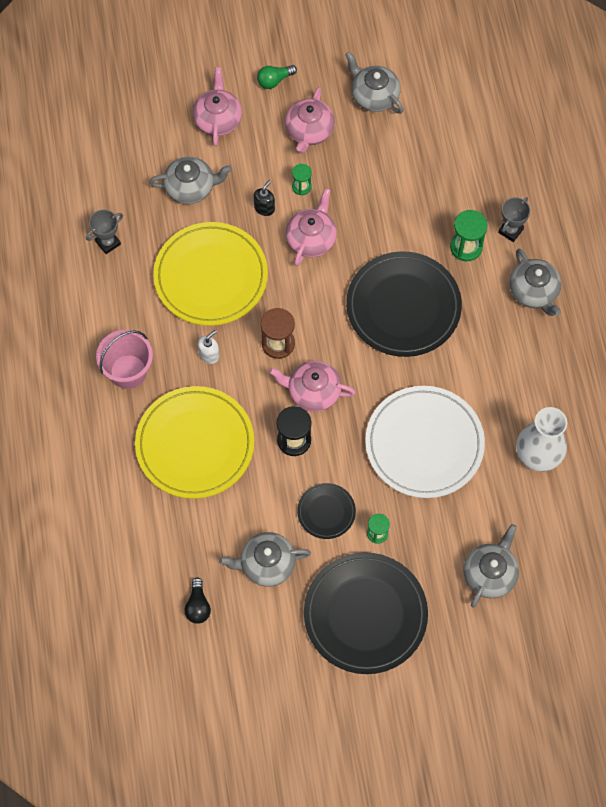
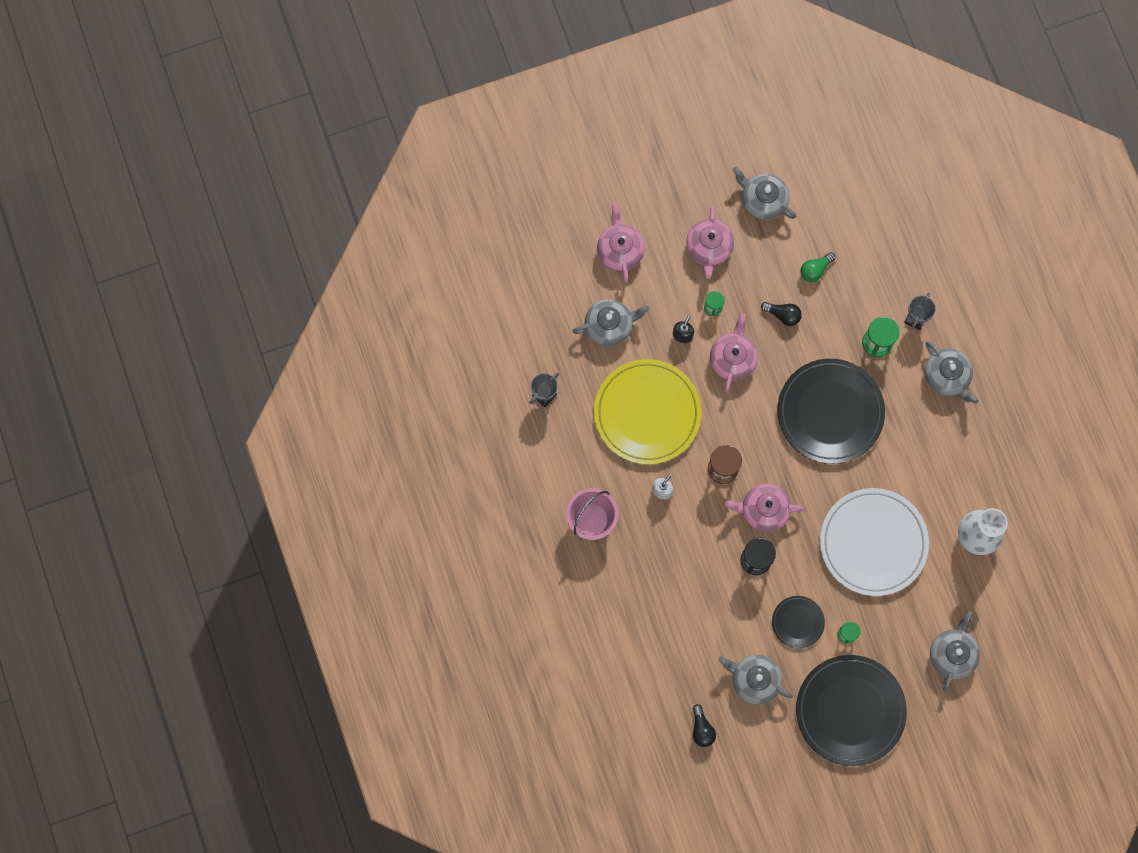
camera: 10 degrees left, 10 degrees up
(195, 444) = (667, 579): yellow plate -> none
(266, 564) = (754, 680): grey teapot -> grey teapot turned 45 degrees clockwise
(274, 80) = (665, 200): green light bulb -> green light bulb (815, 270)
(372, 205) = (783, 315): none -> black light bulb

